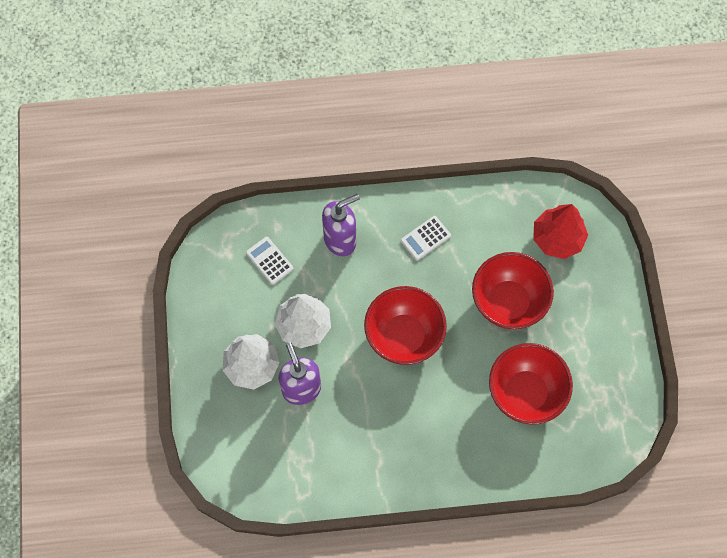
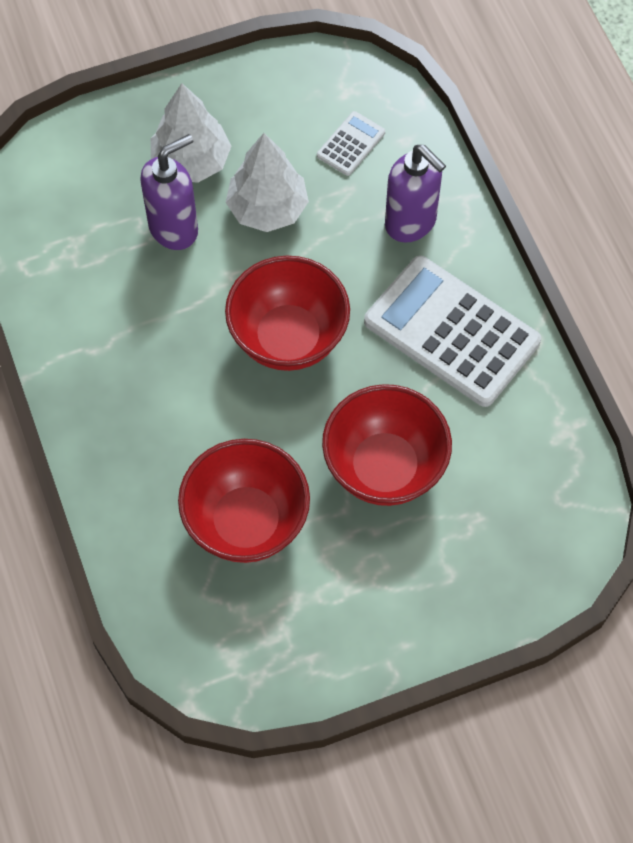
camera: 75 degrees right, 5 degrees down
(425, 238) = (451, 332): white calculator -> white calculator, size x2.25
(557, 238) = (514, 517): red tree -> none

